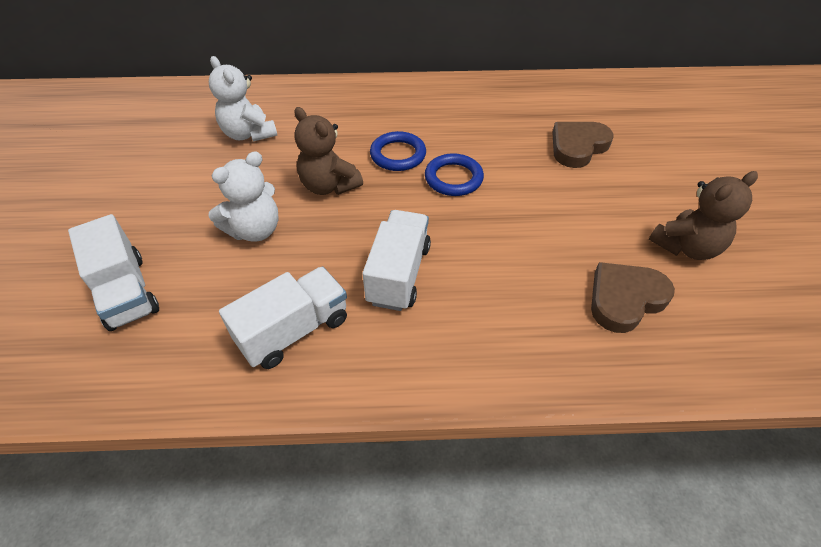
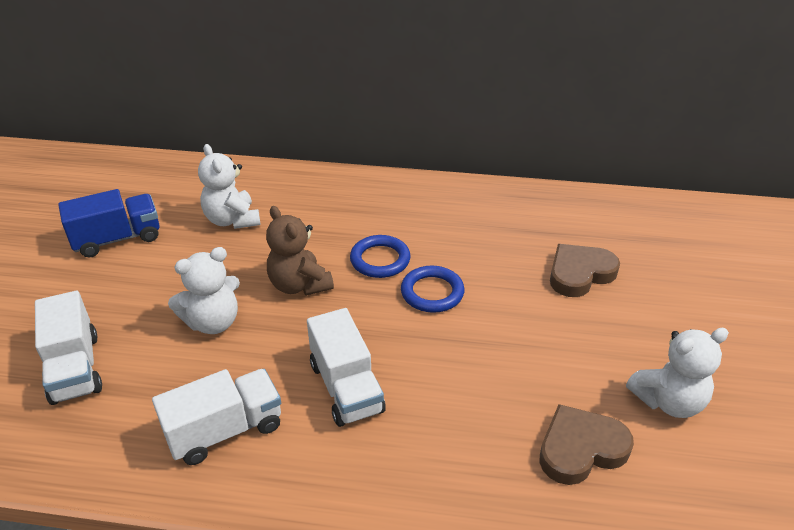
camera: 10 degrees right, 10 degrees down
(139, 163) = (117, 239): none -> blue truck
(399, 274) = (346, 387): white truck -> white truck turned 135 degrees clockwise
(686, 247) = (668, 401): brown teddy bear -> white teddy bear

